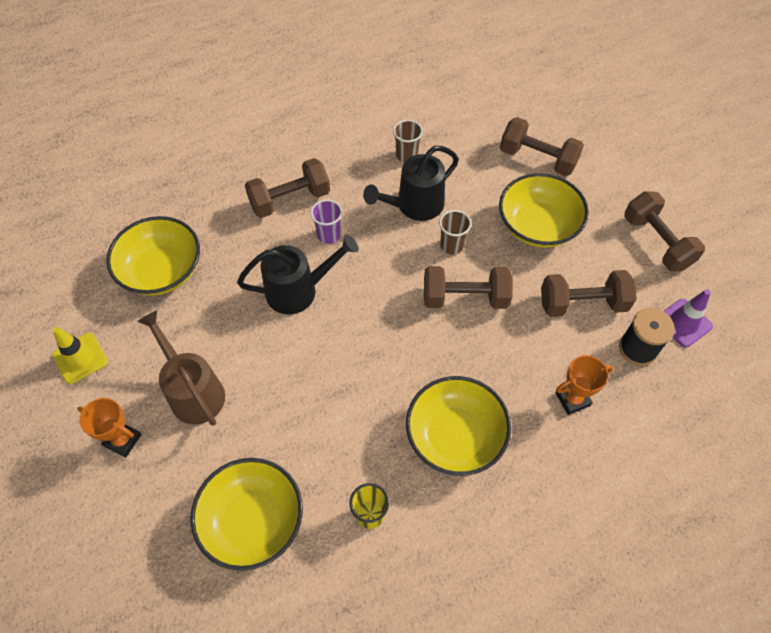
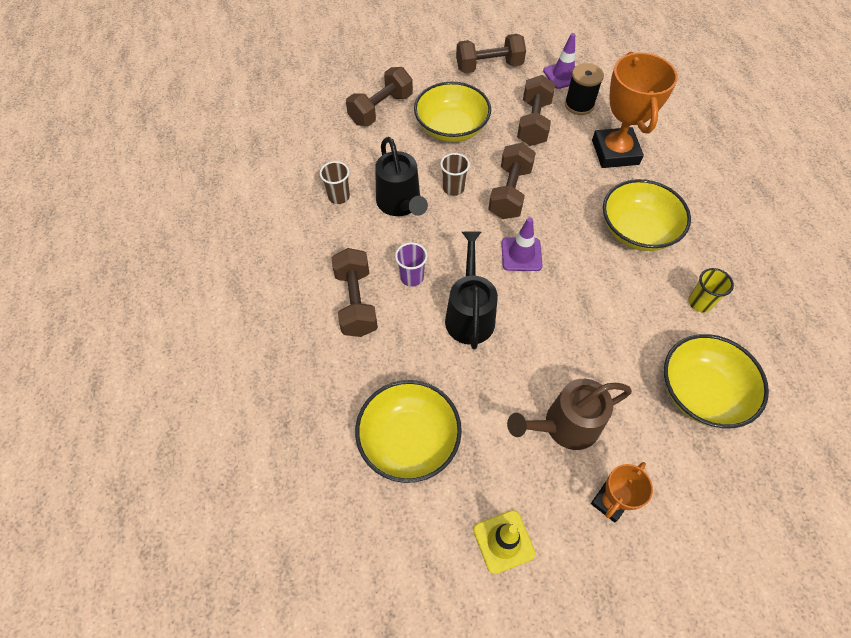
camera: 75 degrees left, 0 degrees up
(384, 322) = (521, 254): none -> purple traffic cone
(572, 399) = (615, 152): orange trophy -> orange trophy, size x1.90

